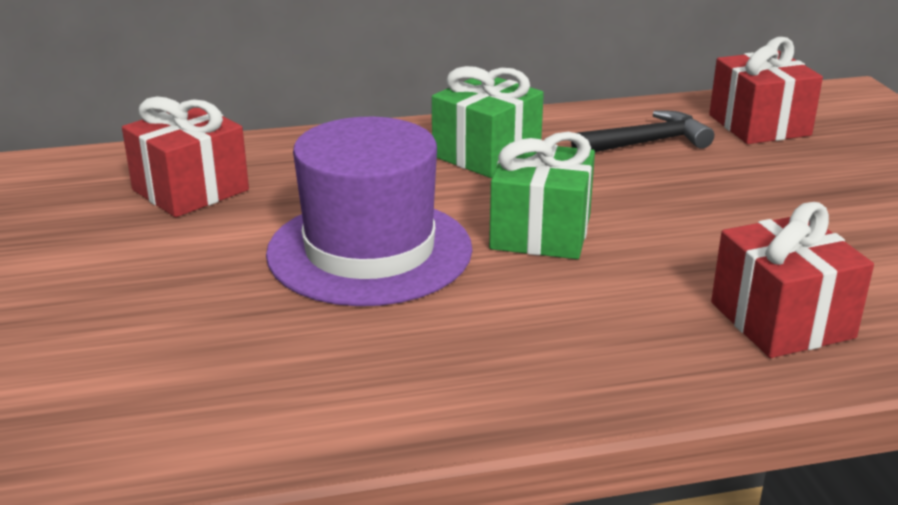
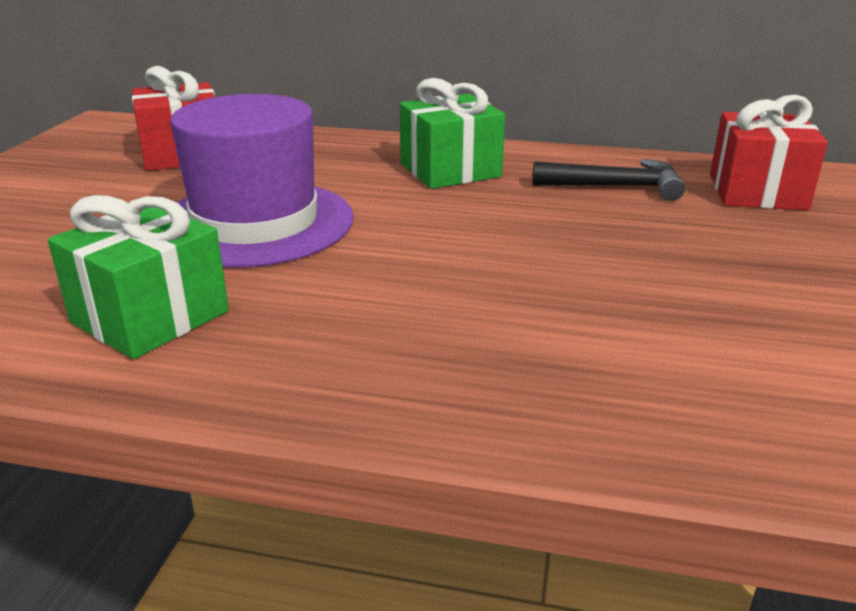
camera: 25 degrees right, 0 degrees up
(540, 232) = (421, 239): green gift -> green gift (150, 317)
(782, 320) = (576, 374): red gift -> none

